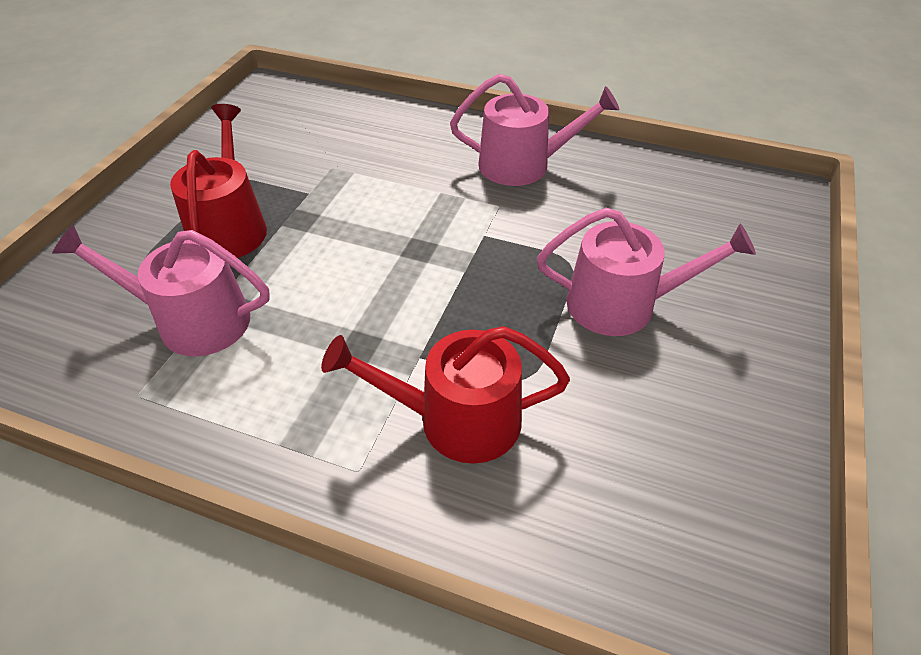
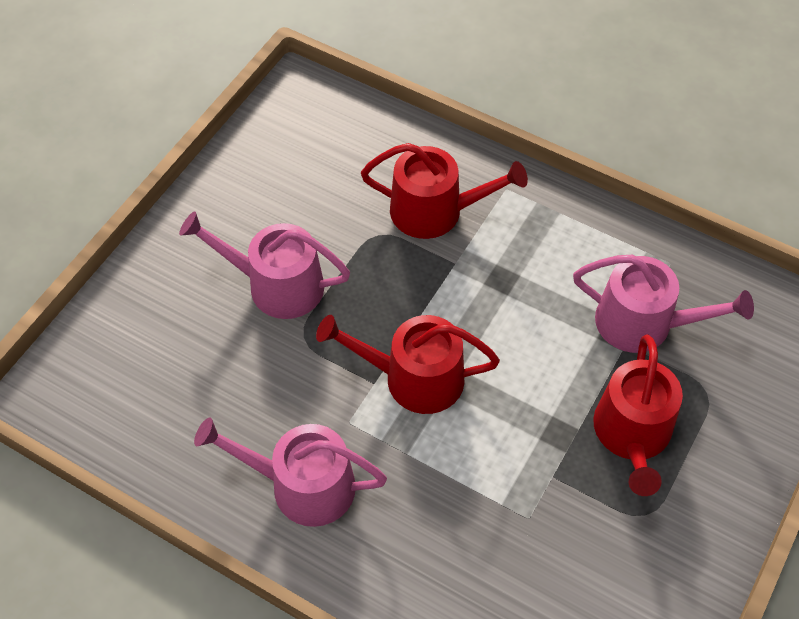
camera: 170 degrees left, 10 degrees up
(445, 243) = (414, 378): none -> red watering can

